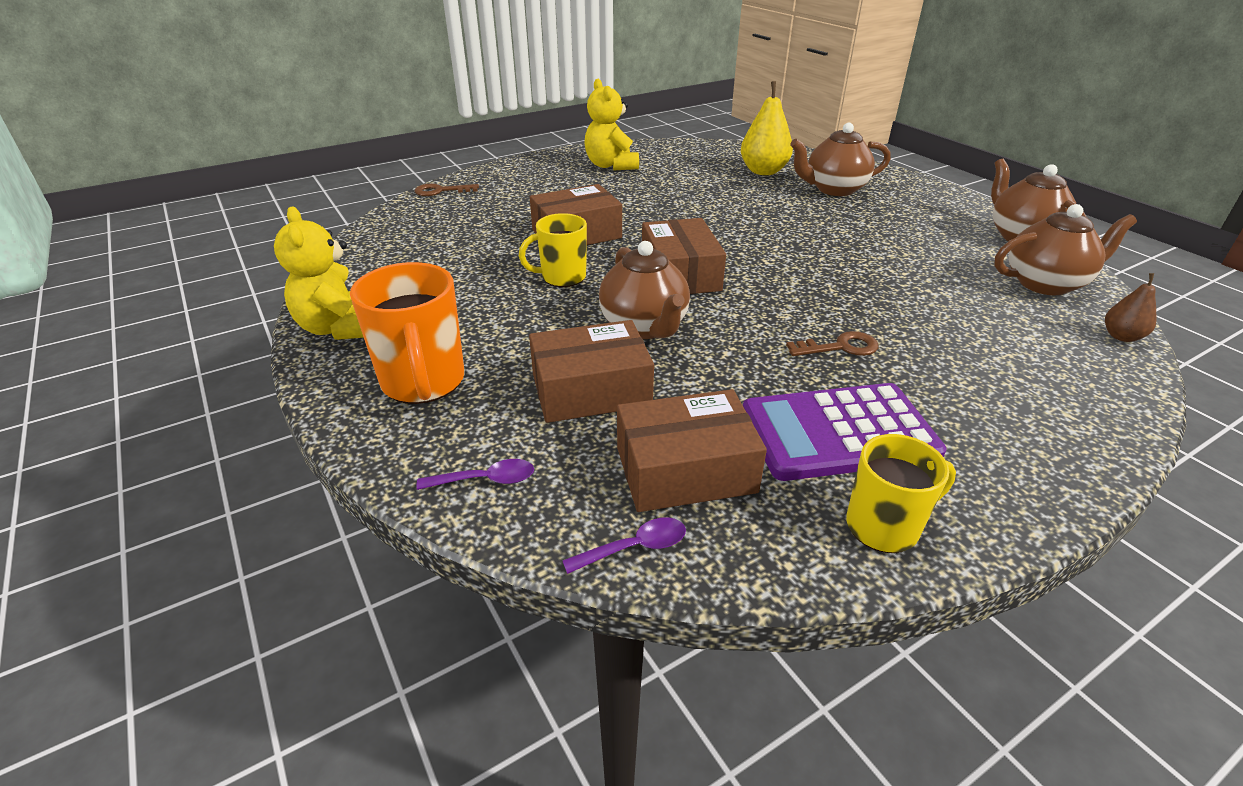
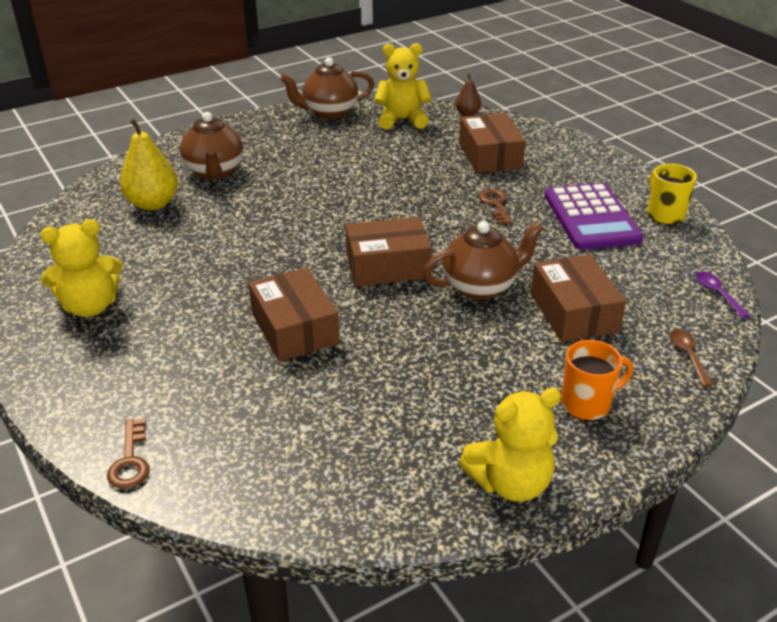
camera: 90 degrees left, 0 degrees up
(423, 382) = (587, 404): orange mug -> orange mug, size x0.66
(485, 480) = (688, 356): purple spoon -> brown spoon
(562, 277) = (395, 334): yellow mug -> none
(685, 469) = (645, 274): brown box -> brown box (490, 156)
(1046, 284) = (402, 120): brown teapot -> yellow teddy bear

